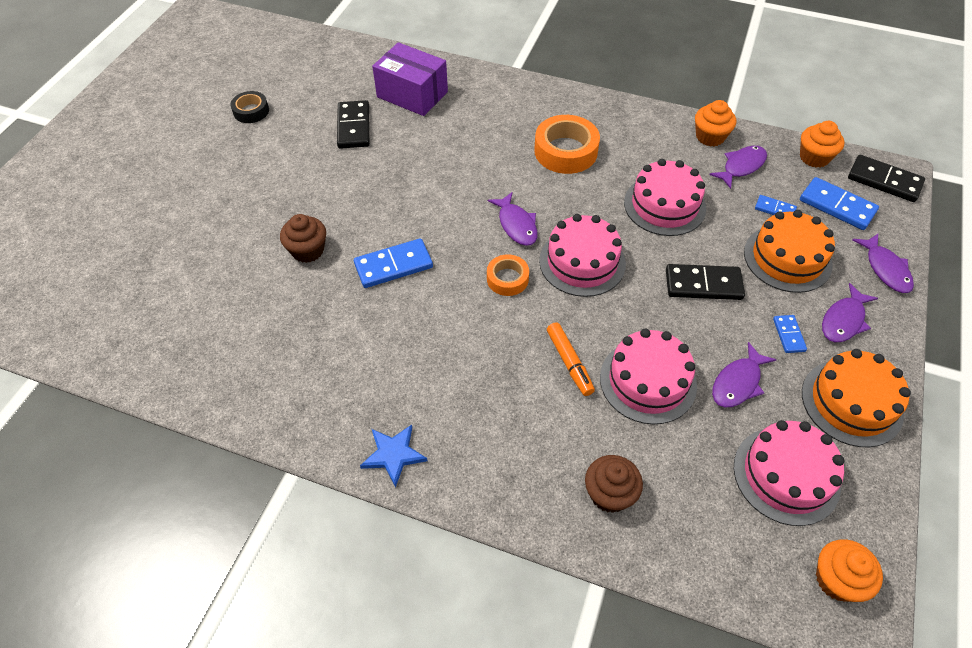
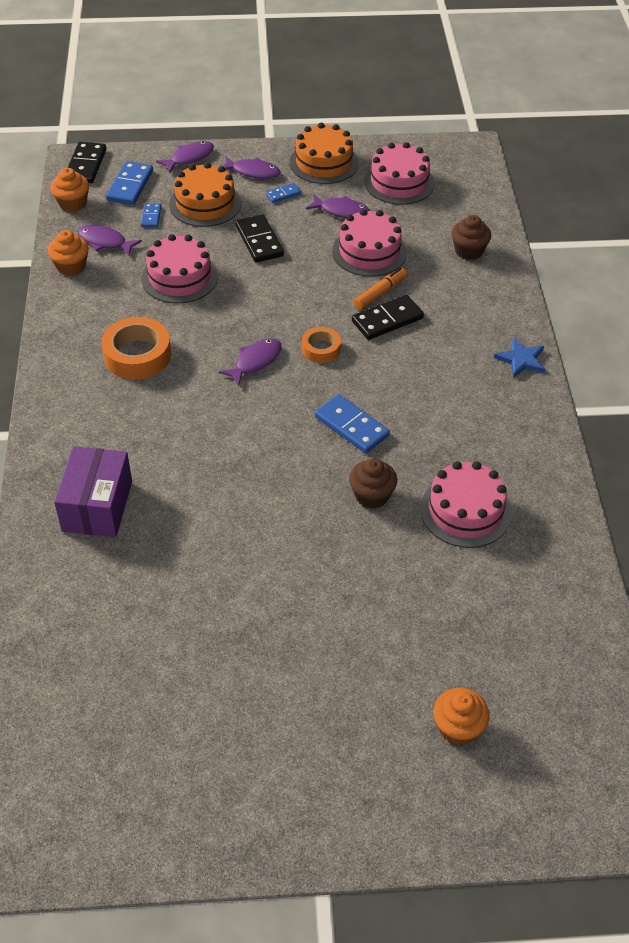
camera: 115 degrees left, 5 degrees down
(251, 111) = (196, 652): black tape -> none
(353, 127) = (178, 536): black domino -> black domino (387, 320)
(582, 262) = (275, 310): pink cake -> pink cake (465, 511)
(837, 579) = (453, 157): orange cupcake -> orange cupcake (458, 727)

